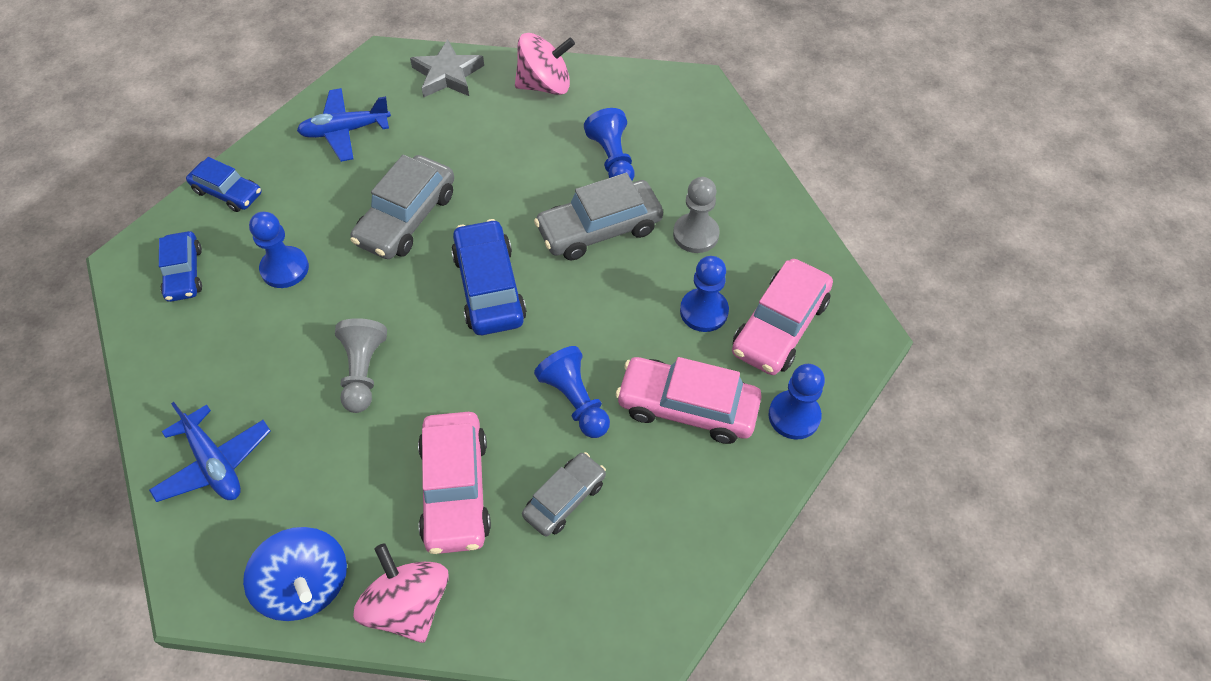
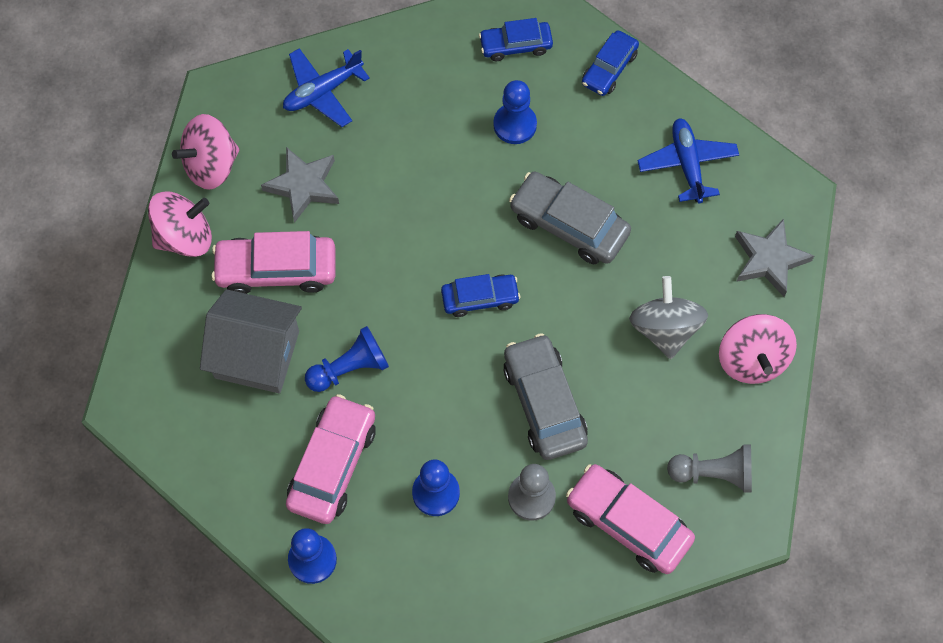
camera: 95 degrees right, 10 degrees up
(306, 585) = (211, 165): blue spinning top -> pink spinning top
(344, 471) = (303, 186): none -> grey star
(363, 372) = (397, 195): grey pawn -> grey pawn (713, 473)
(489, 287) = (480, 298): blue car -> blue car, size x0.63
(518, 143) = (665, 329): none -> grey spinning top
(564, 499) = (257, 354): grey car -> grey house
(612, 159) = (639, 423): blue pawn -> none
(779, 326) = (412, 563): pink car -> pink car (628, 523)

